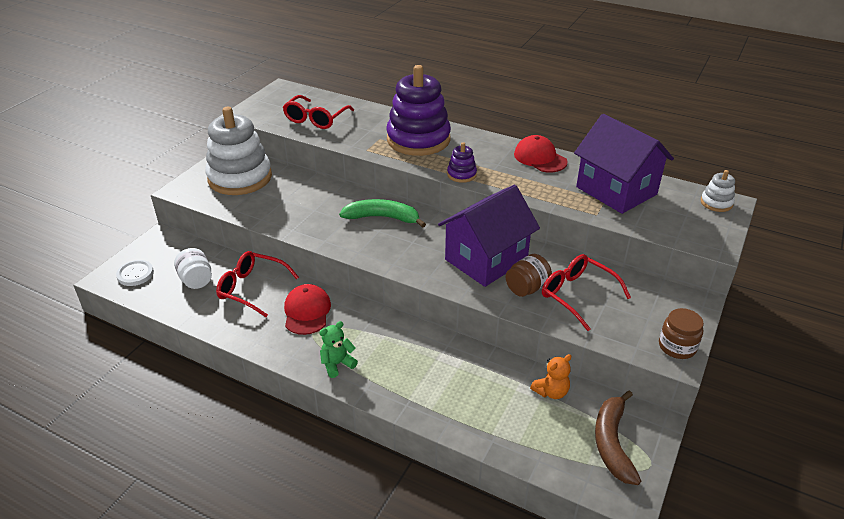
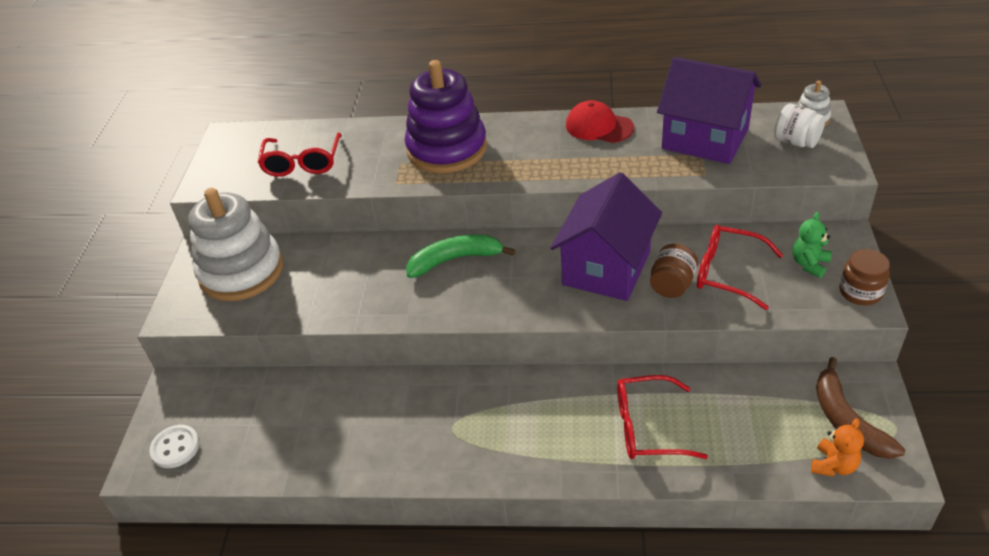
camera: 20 degrees left, 5 degrees up
(196, 280) = (262, 423): white jar -> white jar (796, 142)
(251, 288) = (340, 406): red glasses -> red glasses (647, 427)
(307, 312) = (428, 408): red cap -> none
(337, 364) = (508, 457): green teddy bear -> green teddy bear (809, 264)
(461, 174) = (528, 176): purple stacking toy -> none
(551, 392) = (753, 390): orange teddy bear -> orange teddy bear (833, 465)

